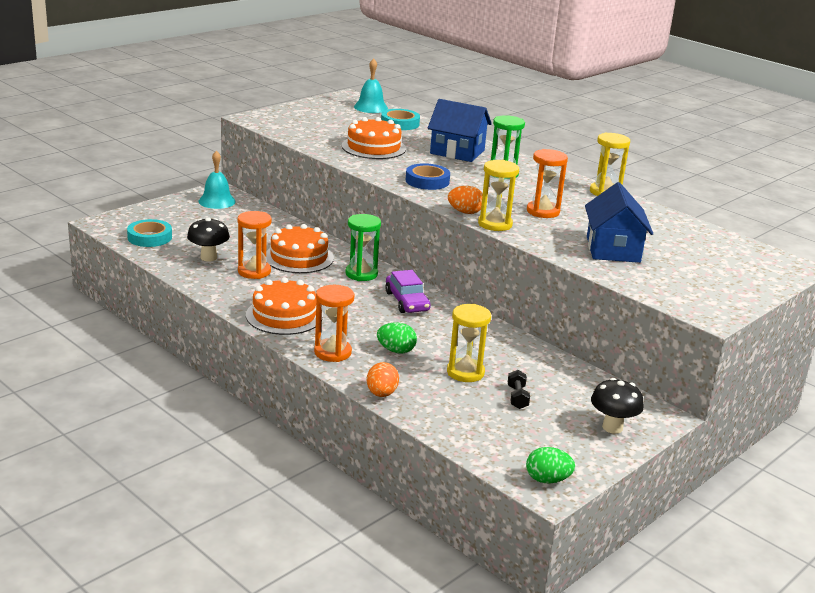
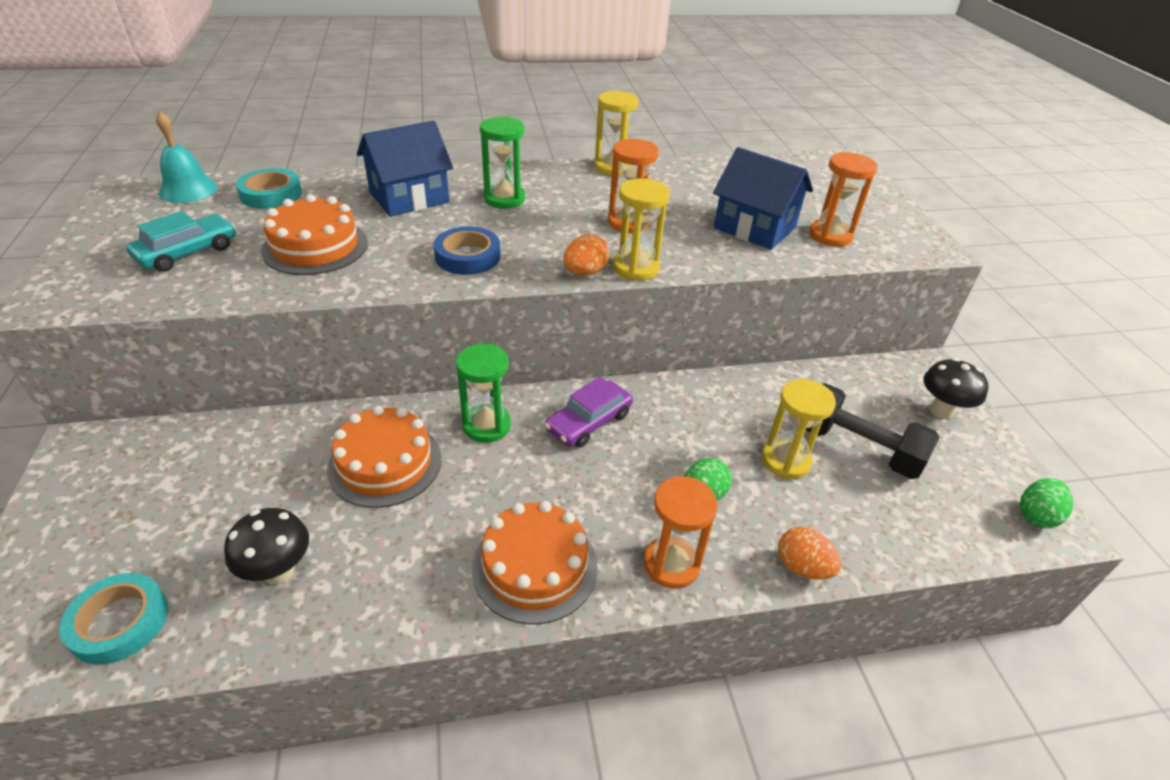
camera: 55 degrees left, 15 degrees up
(217, 201) = (110, 465): turquoise bell -> none
(254, 271) = (378, 535): orange hourglass -> orange hourglass (830, 236)
(324, 126) = (187, 252): none -> turquoise car
(407, 301) = (589, 422): purple car -> purple car turned 120 degrees clockwise
(517, 397) = (858, 448): black dumbbell -> black dumbbell, size x2.16

